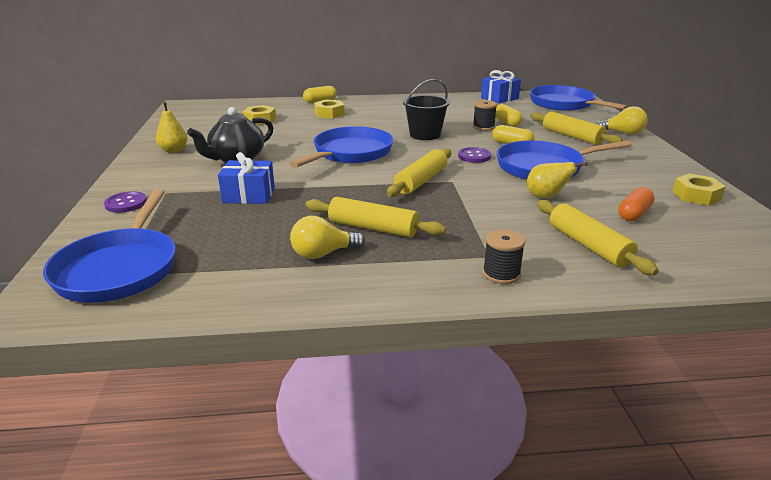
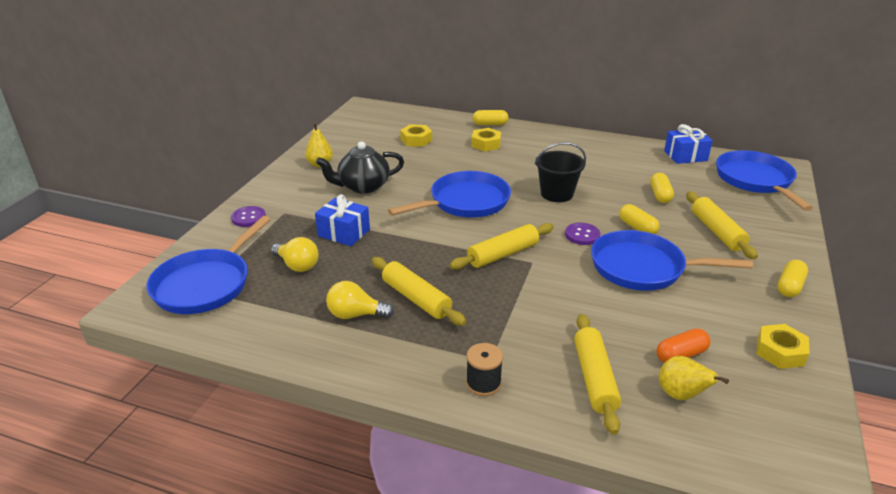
camera: 25 degrees right, 5 degrees up
(483, 127) = (628, 196): black spool -> none
(546, 197) = (608, 307): yellow pear -> yellow pear (681, 395)
(622, 133) = (784, 241): yellow light bulb -> yellow light bulb (297, 265)
(656, 157) = (789, 286): none -> yellow capsule

